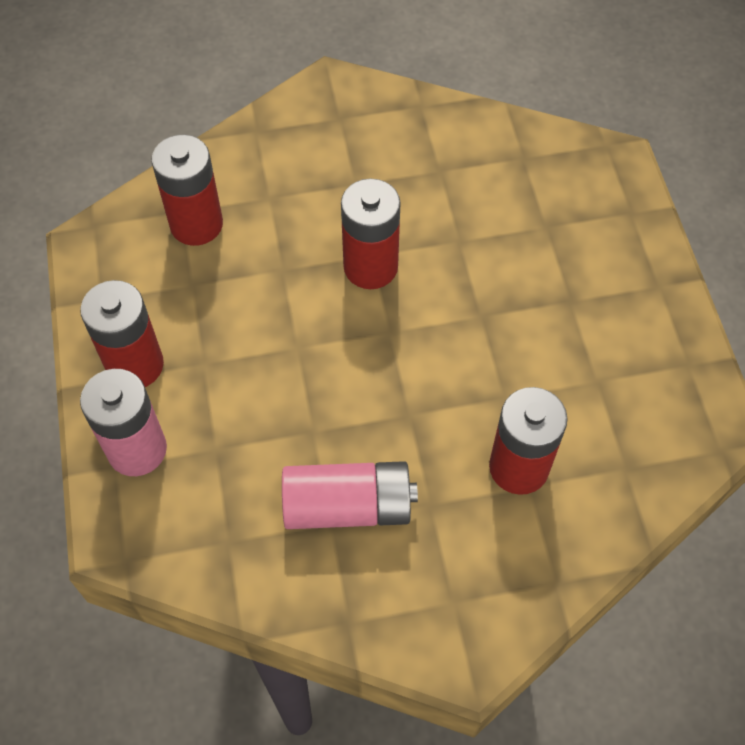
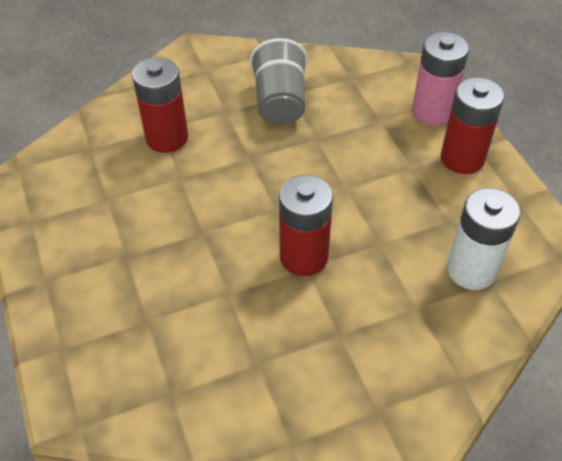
camera: 170 degrees right, 10 degrees down
(196, 224) = (471, 270): red battery -> white battery
(348, 506) = (280, 103): pink battery -> grey cup

